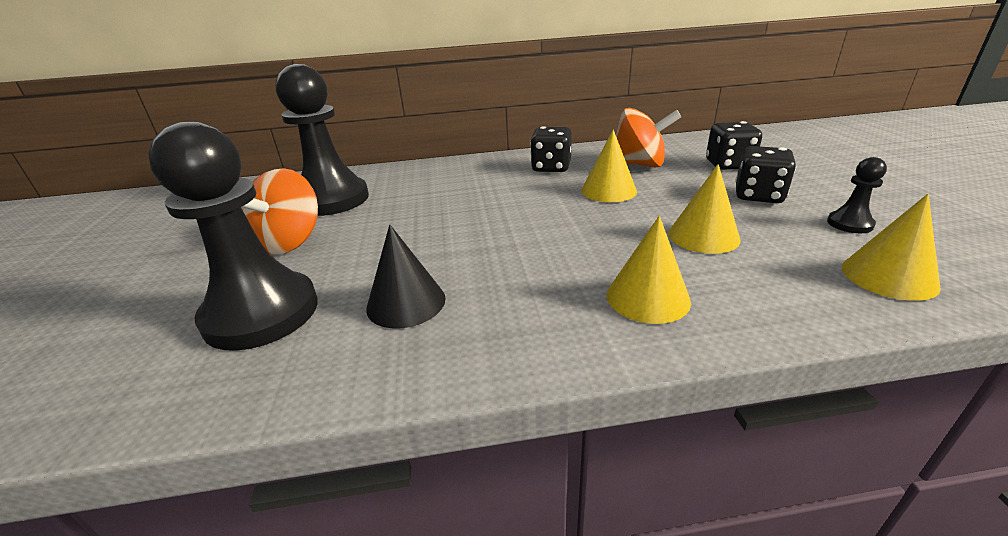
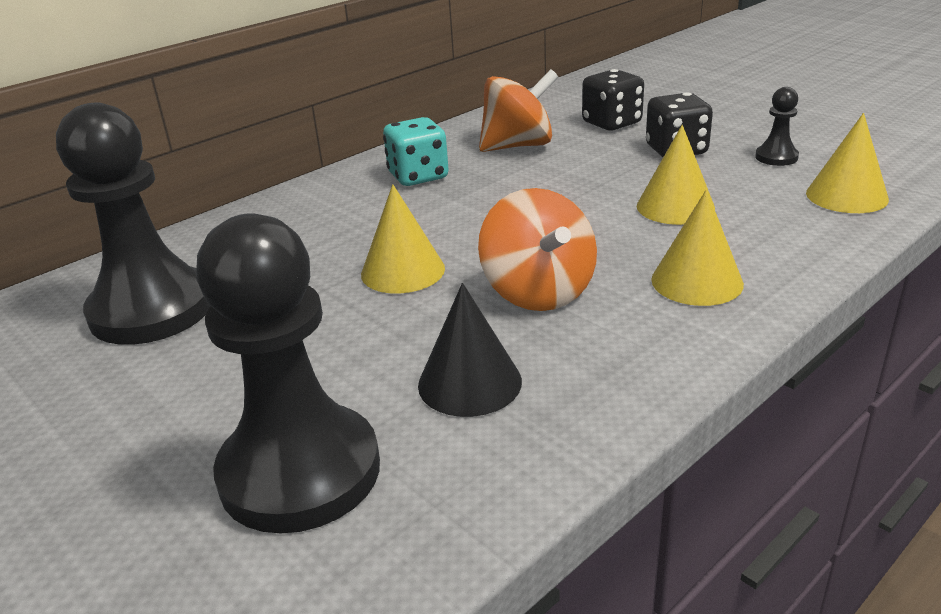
camera: 35 degrees left, 0 degrees up
(290, 242) = (184, 384): orange spinning top -> orange spinning top (538, 292)
(551, 167) = (418, 176): black dice -> turquoise dice
(608, 190) = (524, 186): yellow cone -> yellow cone (403, 271)

